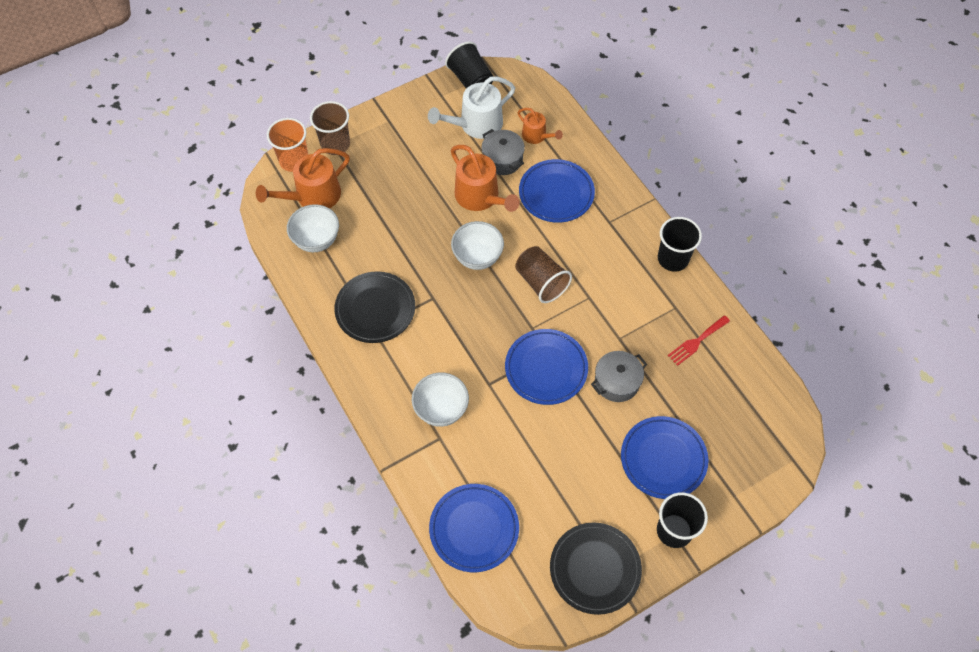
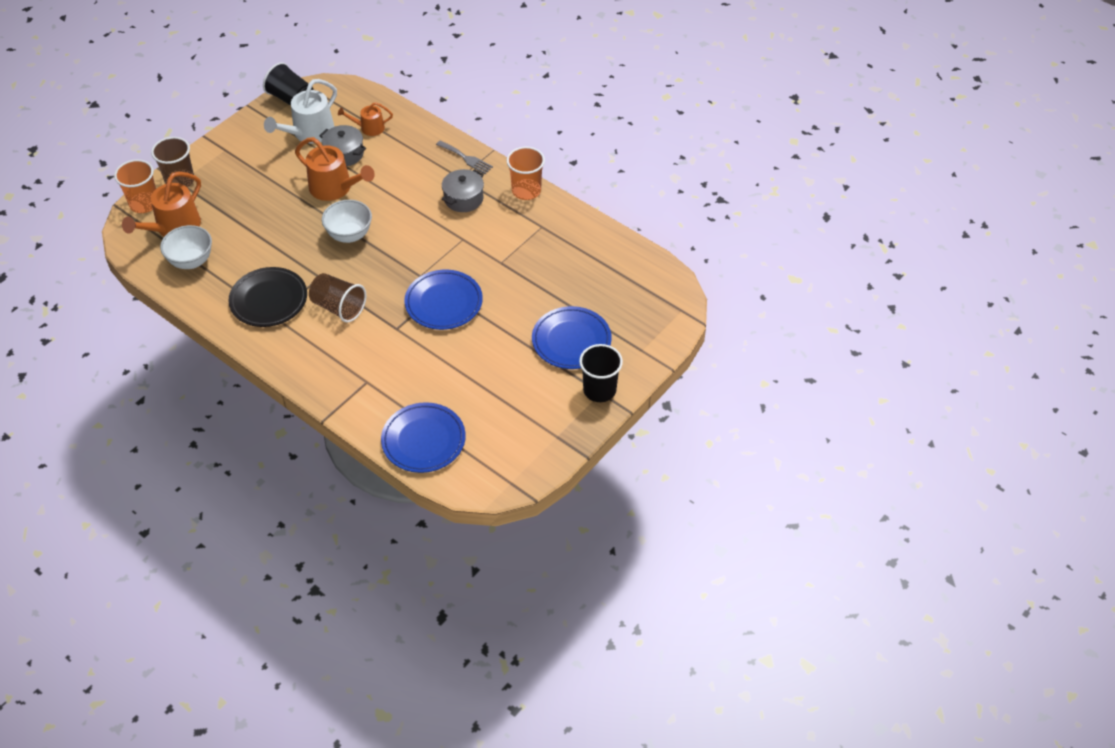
camera: 20 degrees left, 10 degrees down
(441, 409) = (360, 360): white bowl -> none
(536, 136) = (369, 128): orange watering can -> orange watering can turned 150 degrees clockwise
(541, 282) = (415, 239): brown cup -> brown cup (339, 307)
(556, 193) = (404, 168): blue plate -> none
(595, 569) = (541, 438): black plate -> none
(617, 382) = (510, 295): grey pot -> grey pot (463, 199)
(623, 201) = (466, 158): none -> grey fork
(673, 259) = (526, 191): black cup -> orange cup
(696, 341) = (569, 247): red fork -> none

